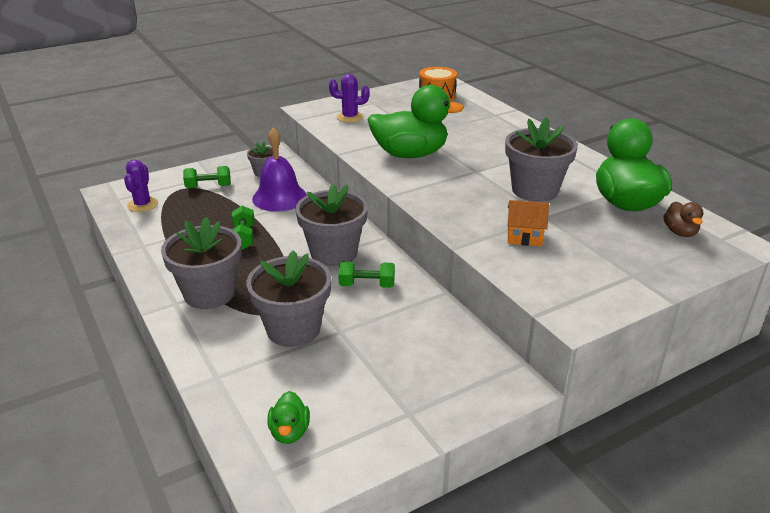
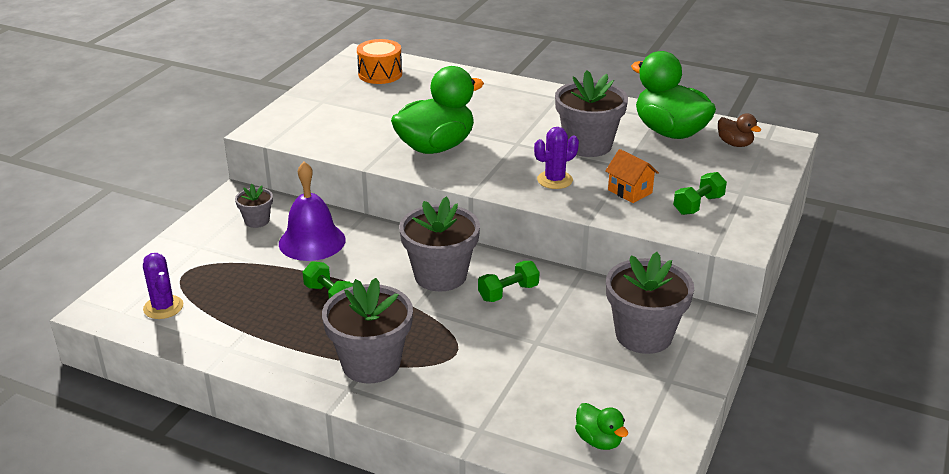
camera: 35 degrees left, 0 degrees up
(208, 186) = (214, 259): green dumbbell -> green dumbbell (698, 205)
(293, 329) = (493, 359): grey flower pot -> grey flower pot (643, 335)
(350, 117) = (321, 125): purple cactus -> purple cactus (554, 180)
(524, 237) = (630, 191): orange house -> orange house turned 75 degrees clockwise

